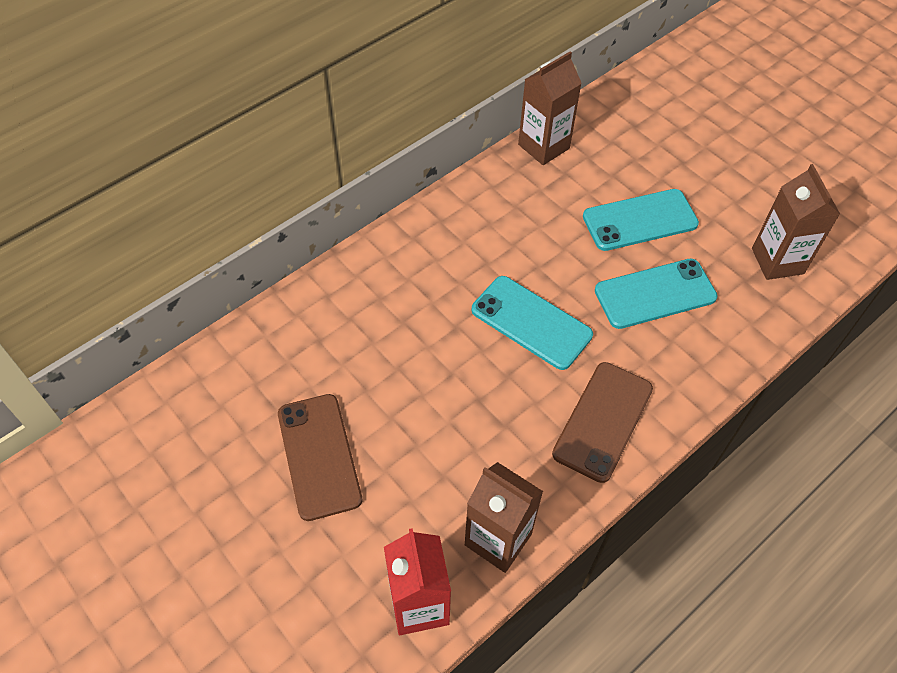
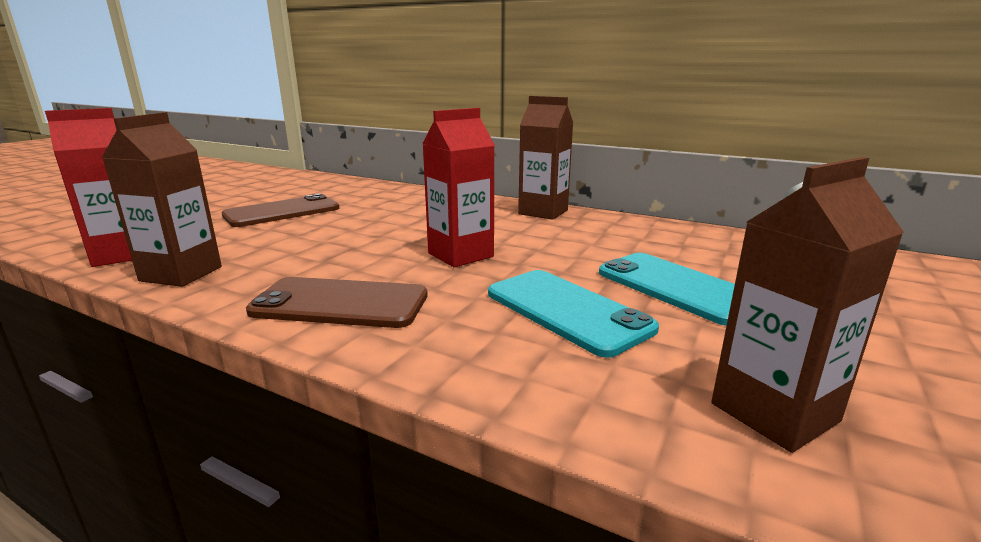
camera: 70 degrees right, 35 degrees down
(531, 322) = (460, 255): turquoise phone -> red carton
(543, 146) = (700, 233): brown carton -> brown carton (543, 212)

